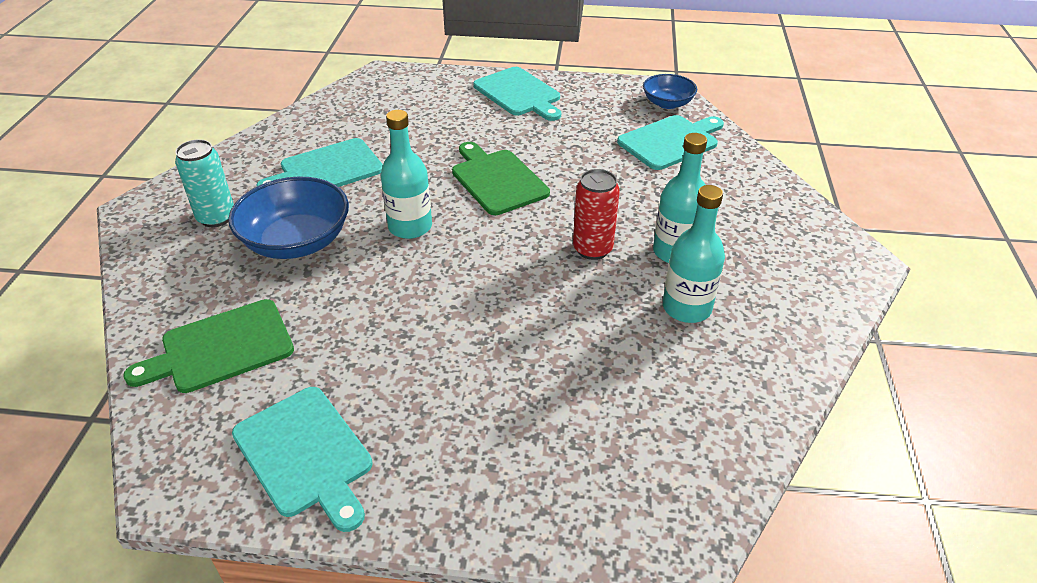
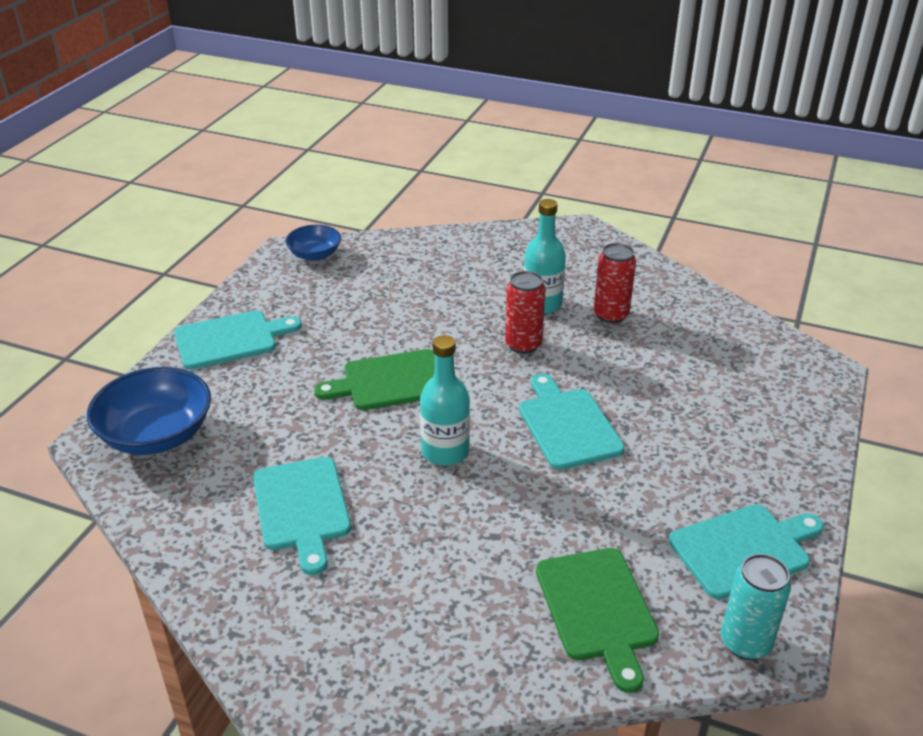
camera: 75 degrees left, 5 degrees down
(216, 218) = (358, 615): turquoise can -> turquoise can (745, 642)
(296, 241) = (436, 542): blue bowl -> blue bowl (157, 435)
(671, 141) = (381, 268): turquoise cutting board -> turquoise cutting board (567, 425)
(686, 308) = (611, 315): turquoise bottle -> red can

